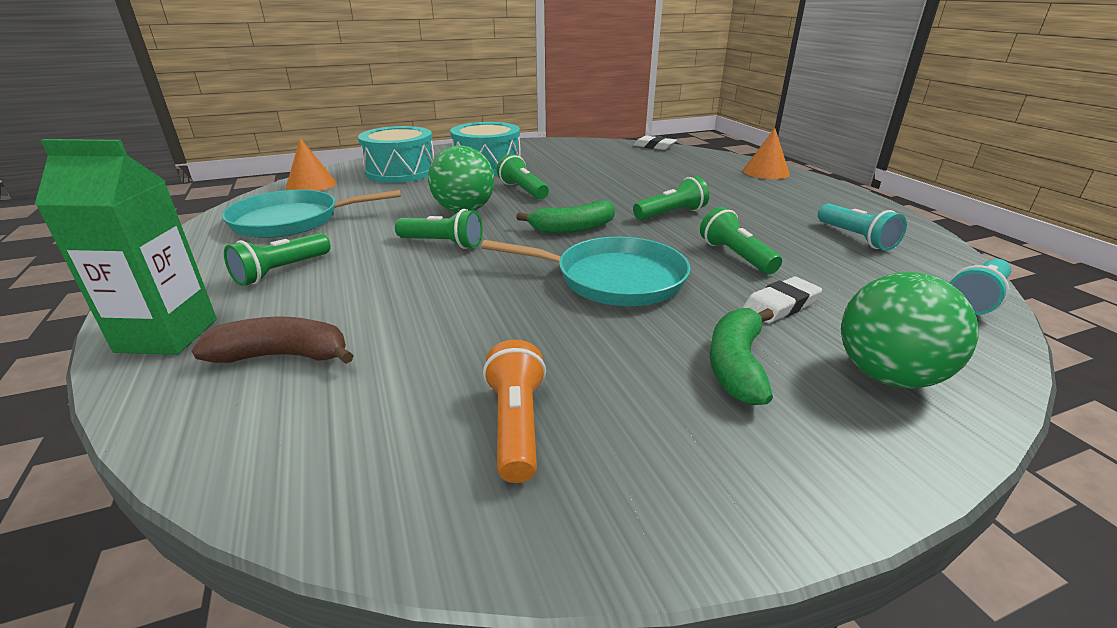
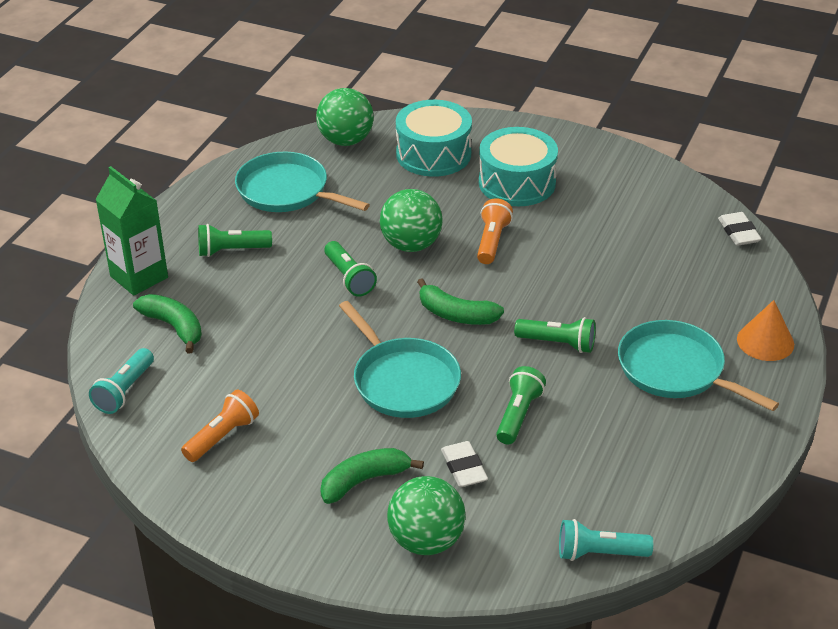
camera: 45 degrees right, 10 degrees up
(283, 356) = (174, 327): brown banana -> green banana
(311, 185) = (346, 140): orange cone -> green ball
(523, 190) = (492, 241): green flashlight -> orange flashlight
(758, 197) = (675, 370): none -> turquoise pan
(781, 305) = (464, 468): white eraser -> white eraser turned 60 degrees clockwise
(856, 238) = (649, 460): turquoise flashlight -> turquoise flashlight (124, 391)

